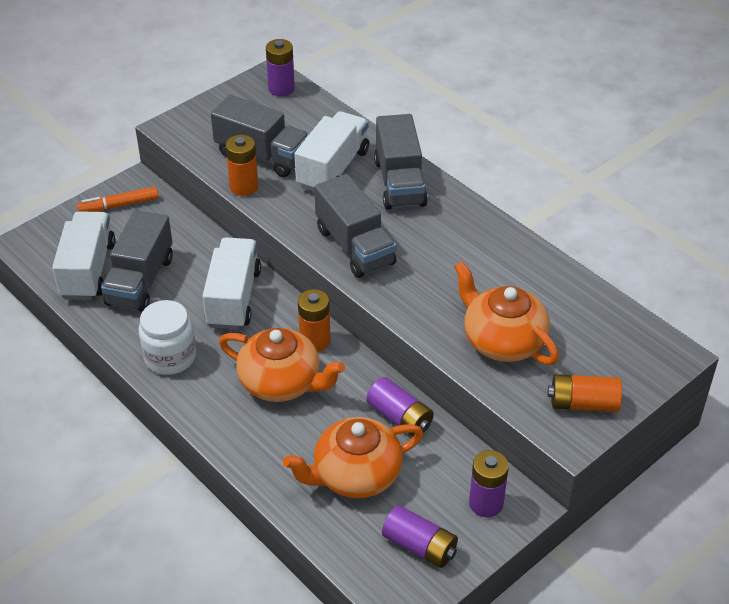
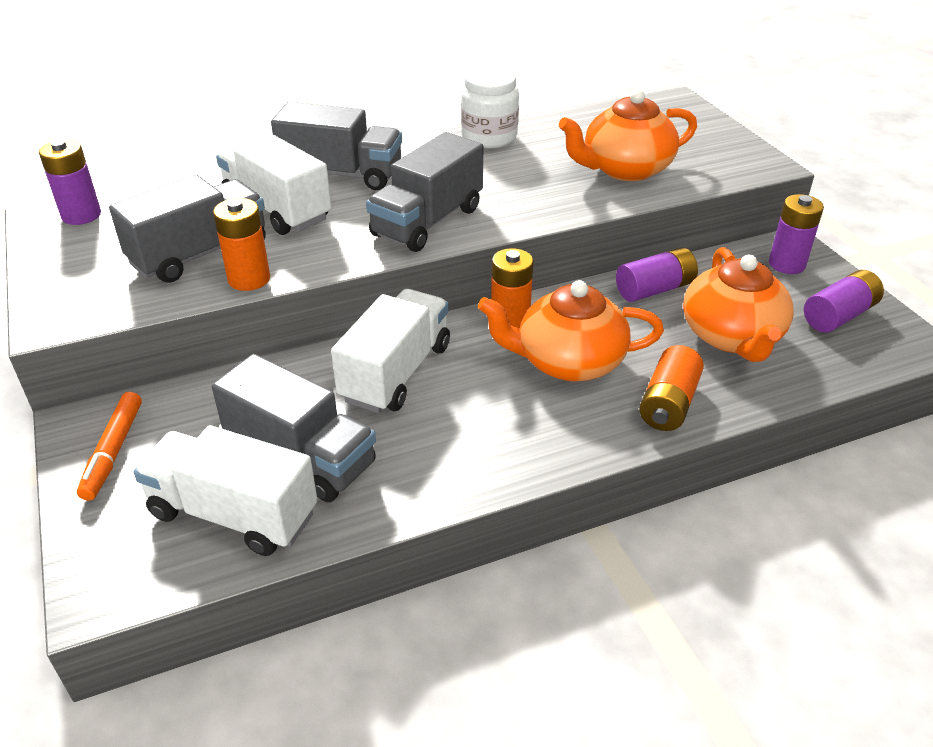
camera: 70 degrees left, 5 degrees down
(170, 357) = (474, 453): white jar -> white jar (489, 137)
(233, 298) = (396, 372): white truck -> white truck turned 90 degrees clockwise
(282, 383) = (567, 362): orange teapot -> orange teapot turned 135 degrees counterclockwise
(355, 246) = (427, 222): grey truck -> grey truck turned 135 degrees clockwise
(583, 404) = (724, 150): orange battery -> orange battery (668, 404)

